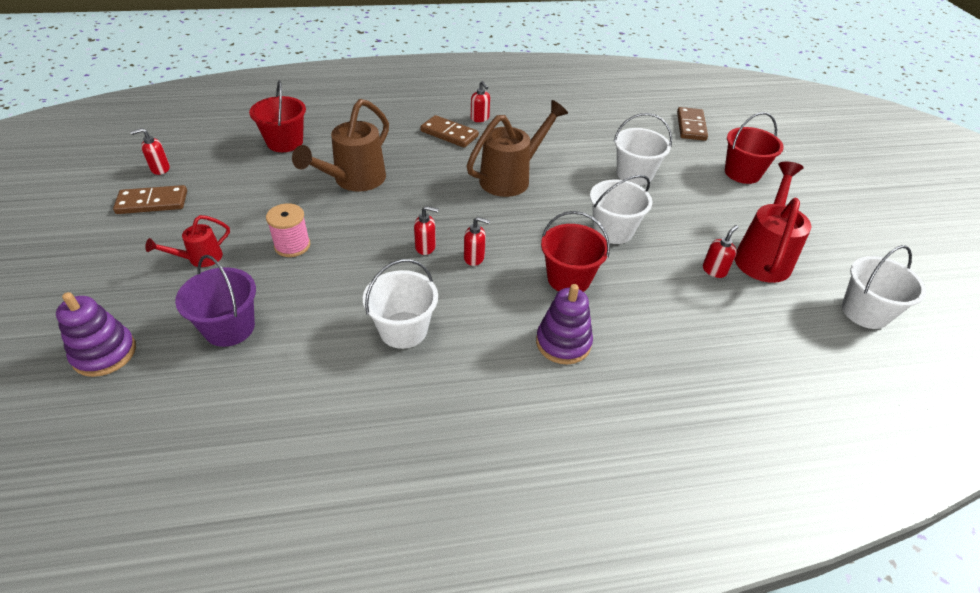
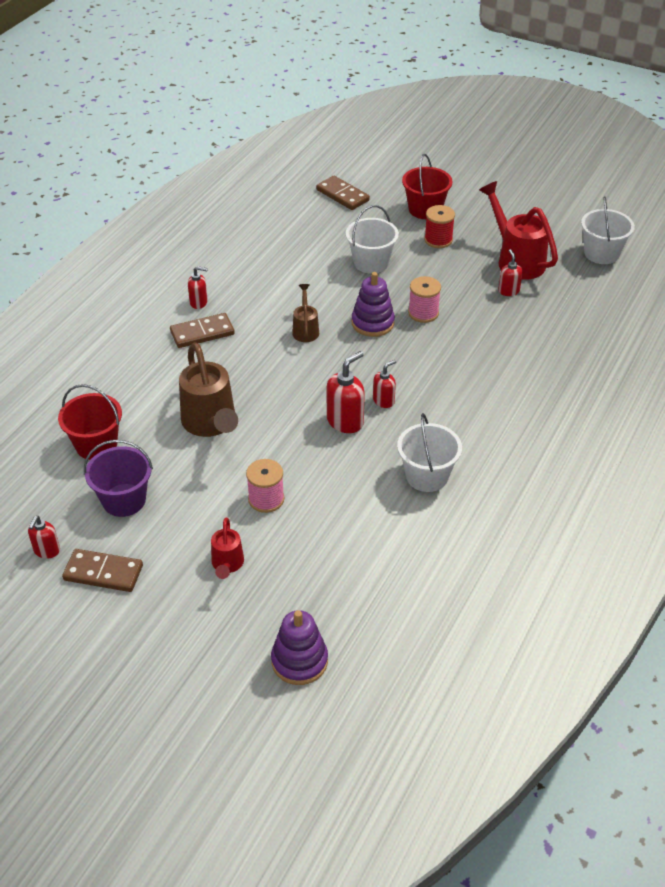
camera: 50 degrees left, 0 degrees up
(152, 202) = (103, 573): brown domino -> brown domino turned 75 degrees clockwise
(229, 328) = (336, 574): purple bucket -> purple bucket (124, 500)
(425, 247) = (345, 421): red soap dispenser -> red soap dispenser, size x1.64
(511, 178) = (305, 330): brown watering can -> brown watering can, size x0.53
(563, 343) = (510, 402): purple stacking toy -> purple stacking toy (372, 323)
(568, 279) = (452, 364): red bucket -> none
(613, 230) = (423, 313): white bucket -> pink spool
(716, 197) = (438, 240): none -> red spool

